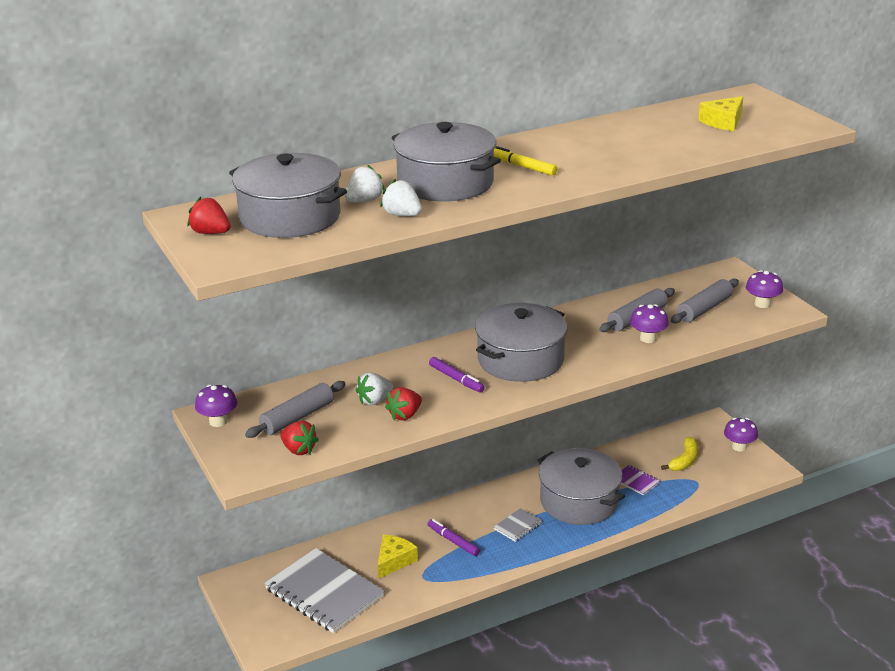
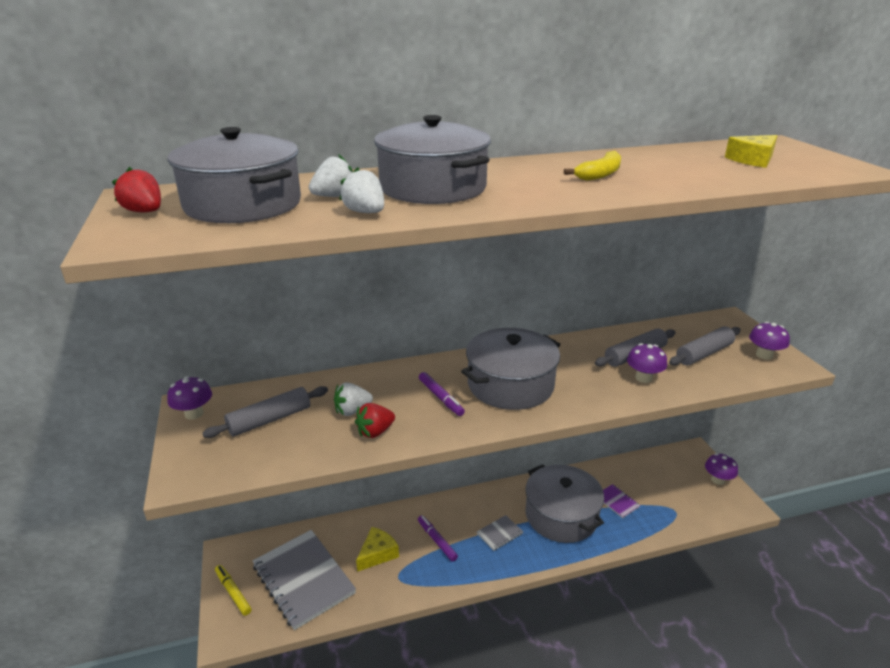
camera: 10 degrees right, 0 degrees up
(298, 450) = (251, 458): red strawberry -> none
(523, 167) = (524, 180): yellow marker -> yellow marker (233, 592)
(684, 460) = (665, 486): yellow banana -> yellow banana (599, 174)

